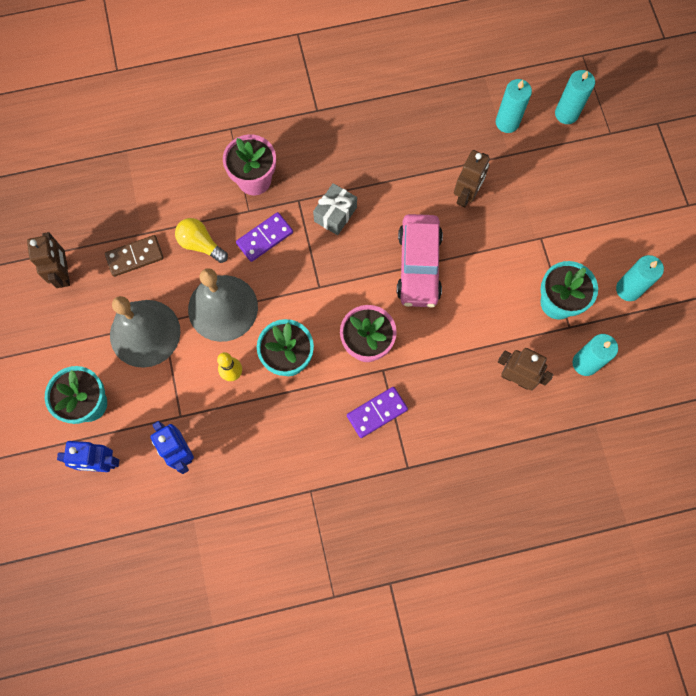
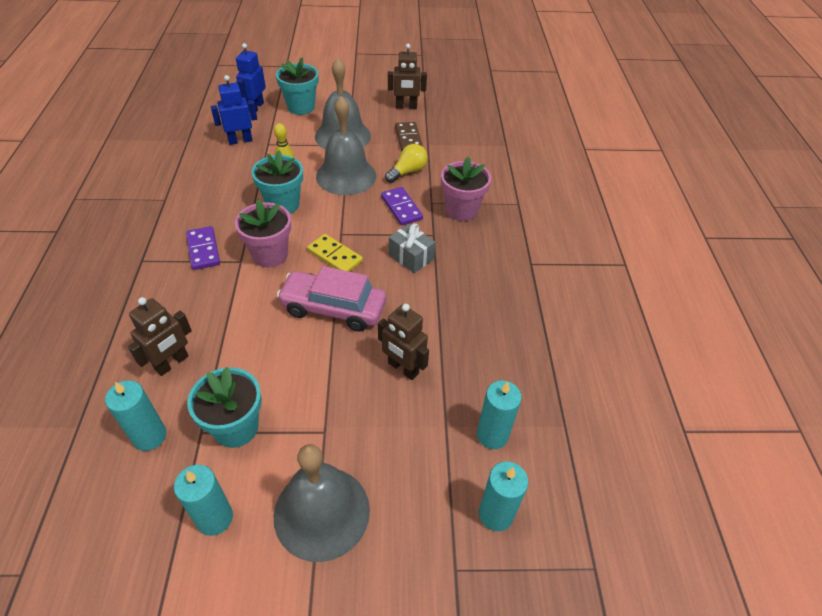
camera: 100 degrees right, 25 degrees down
(352, 283) = (334, 256): none -> yellow domino
(601, 221) = (321, 512): none -> grey bell

